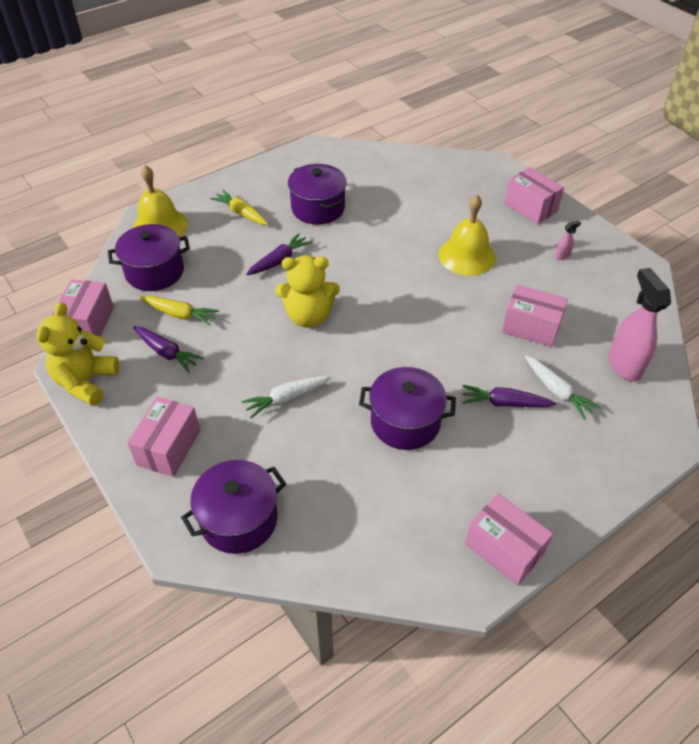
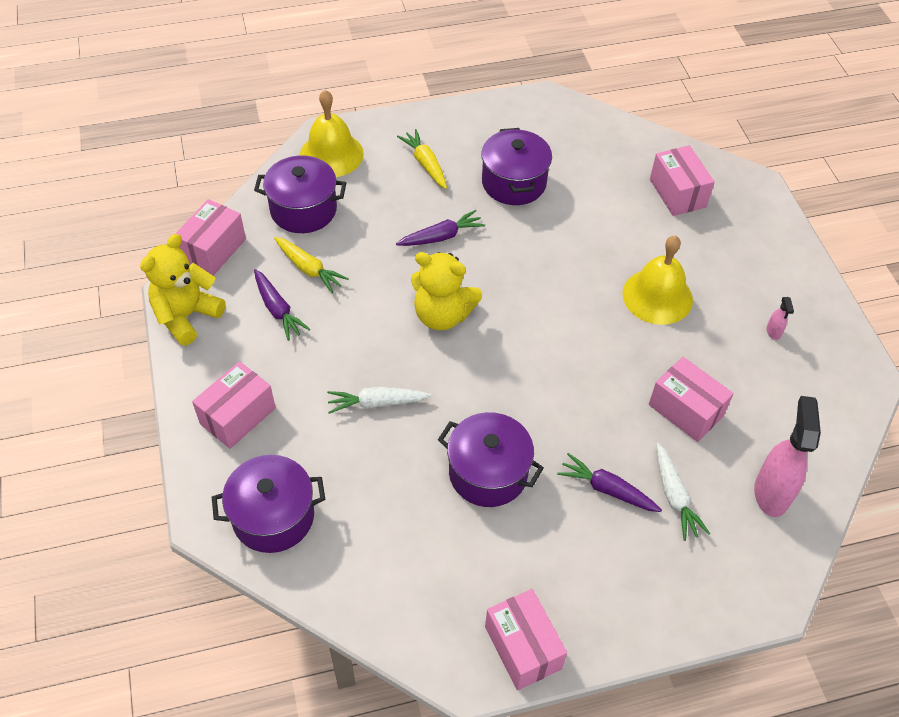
camera: 20 degrees right, 5 degrees up
(530, 207) = (768, 256): pink box -> pink box (677, 193)
(562, 256) = (773, 332): pink spray bottle -> pink spray bottle turned 90 degrees clockwise

